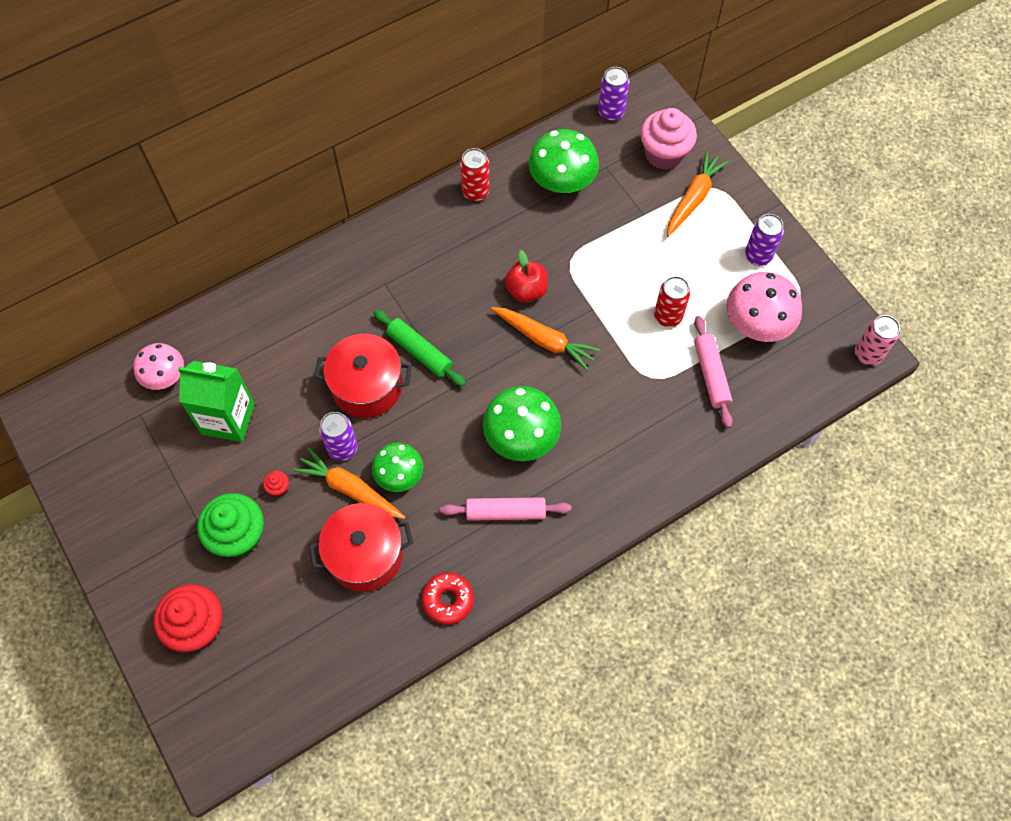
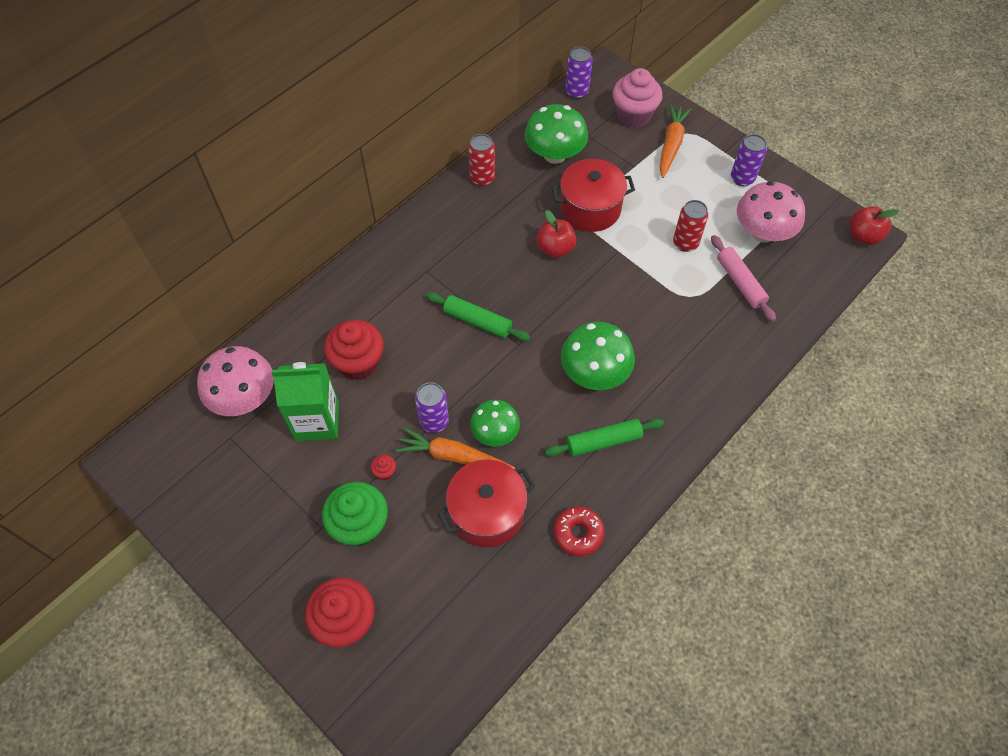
camera: 15 degrees left, 5 degrees down
(165, 376) = (244, 397): pink mushroom -> pink mushroom, size x1.53
(286, 368) = (358, 363): none -> red cupcake
(367, 386) = (439, 362): red pot -> red pot (590, 209)
(505, 512) = (603, 441): pink rolling pin -> green rolling pin
(544, 340) = (586, 286): orange carrot -> none
(868, 354) = (863, 236): pink can -> red apple

